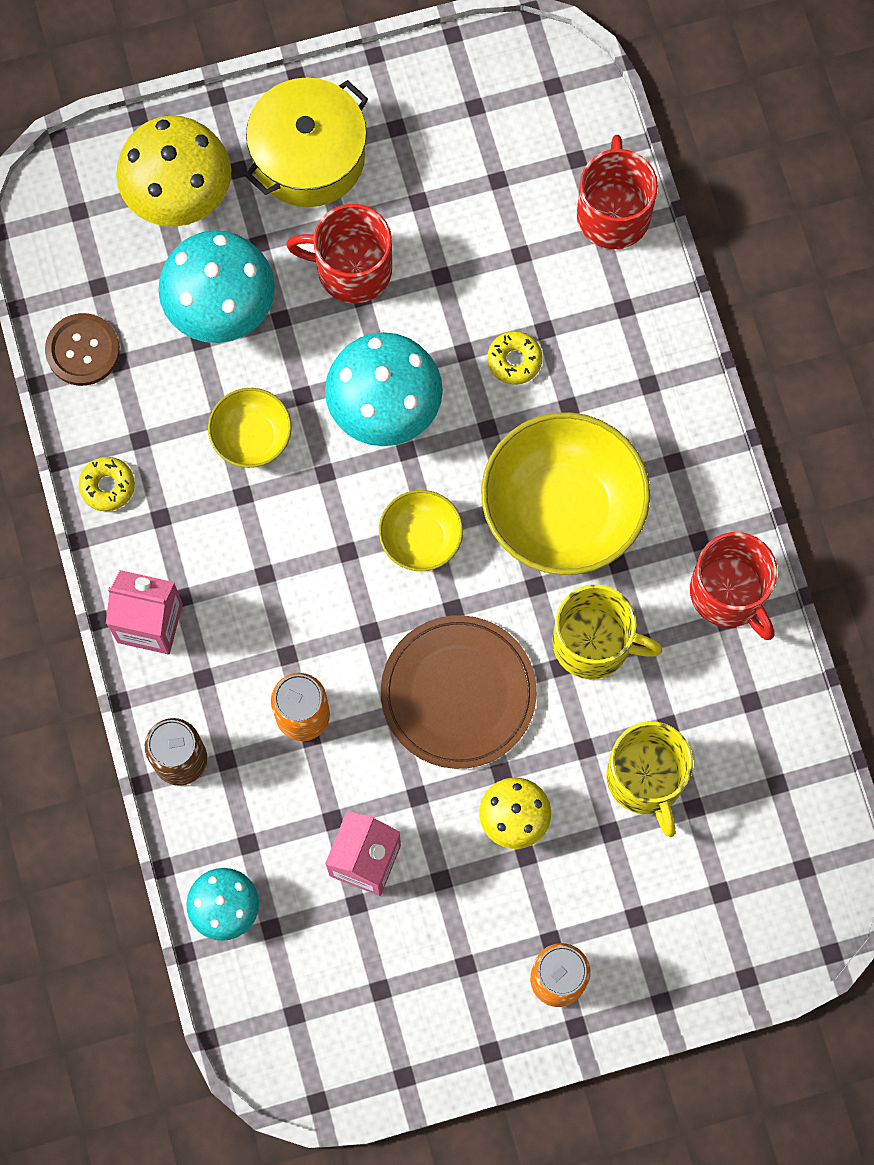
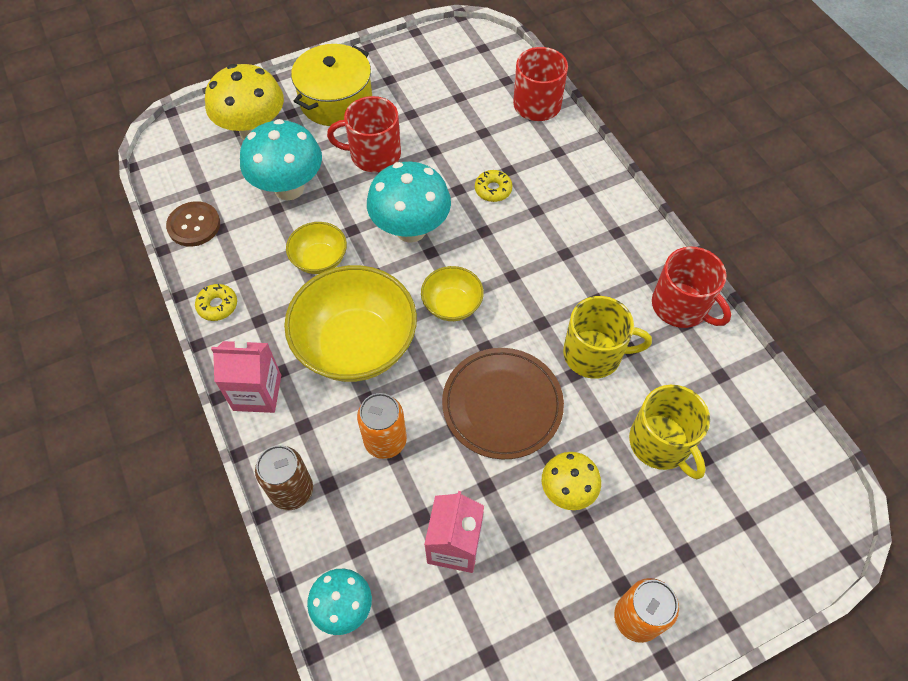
camera: 10 degrees left, 15 degrees down
(562, 511) = (548, 272): yellow bowl -> yellow bowl (356, 345)

